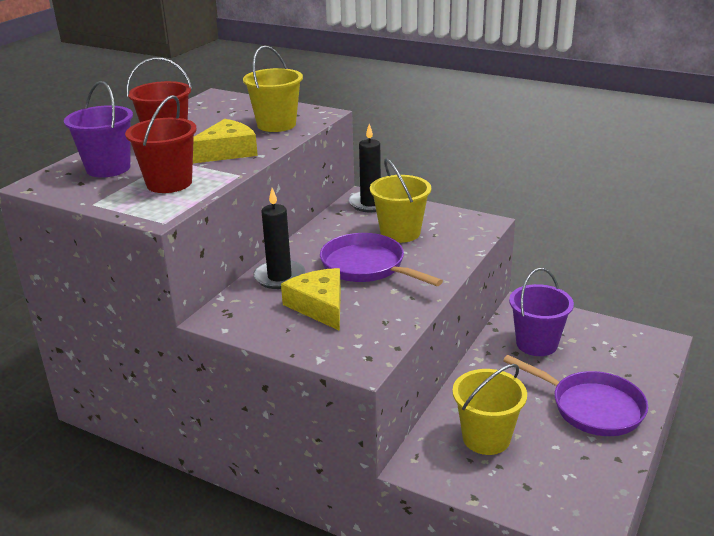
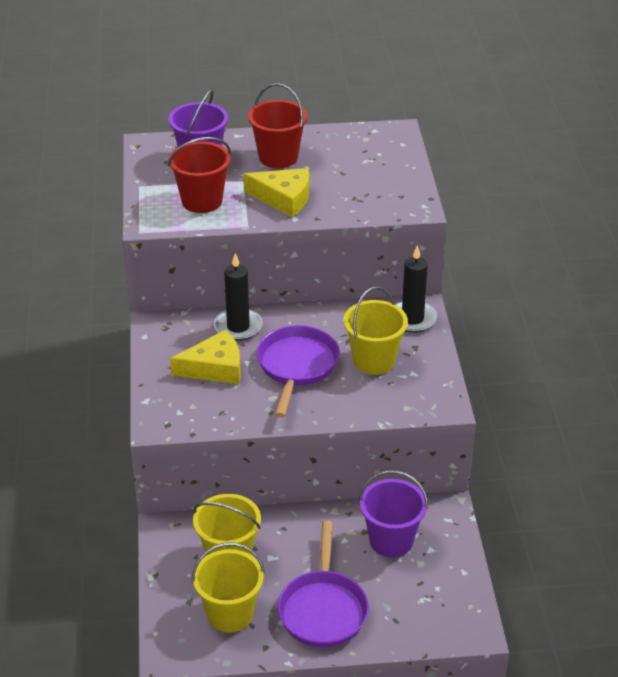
camera: 55 degrees right, 10 degrees up
(276, 125) = (366, 196): yellow bucket -> yellow bucket (230, 614)
(319, 306) = (215, 368): yellow cheese -> yellow cheese turned 45 degrees clockwise

